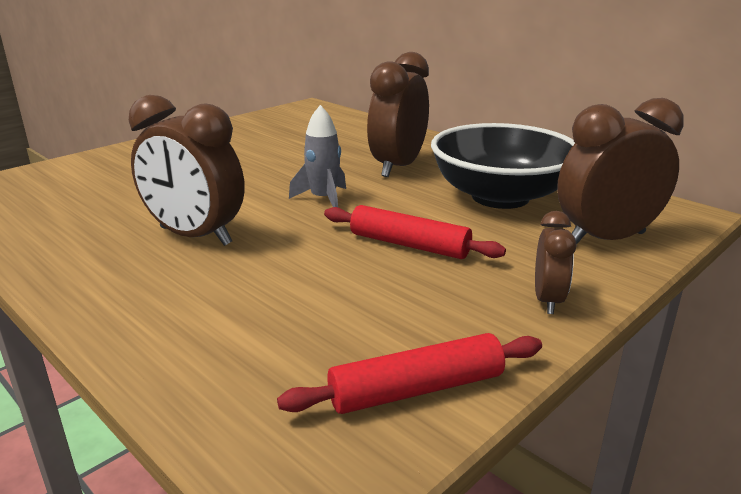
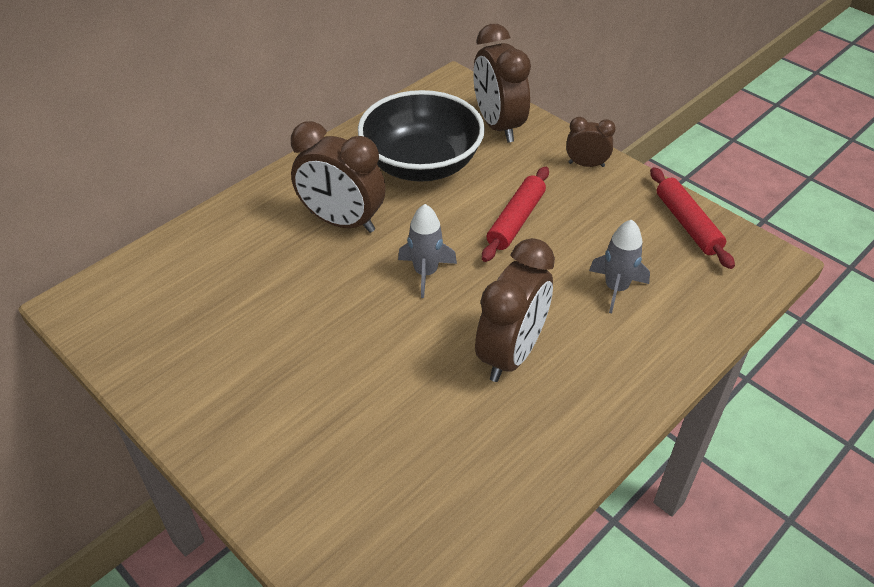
camera: 90 degrees left, 20 degrees up
(275, 305) = (616, 288): none -> grey rocket

